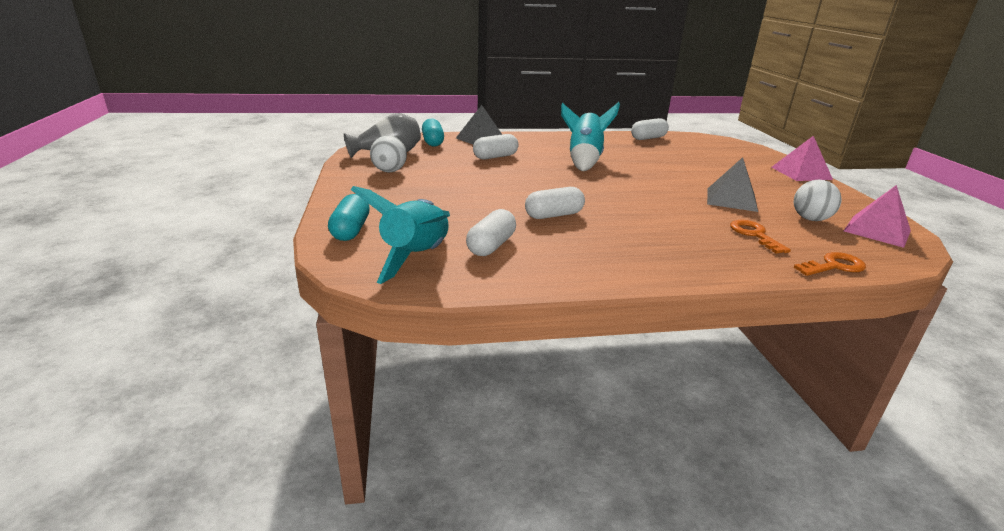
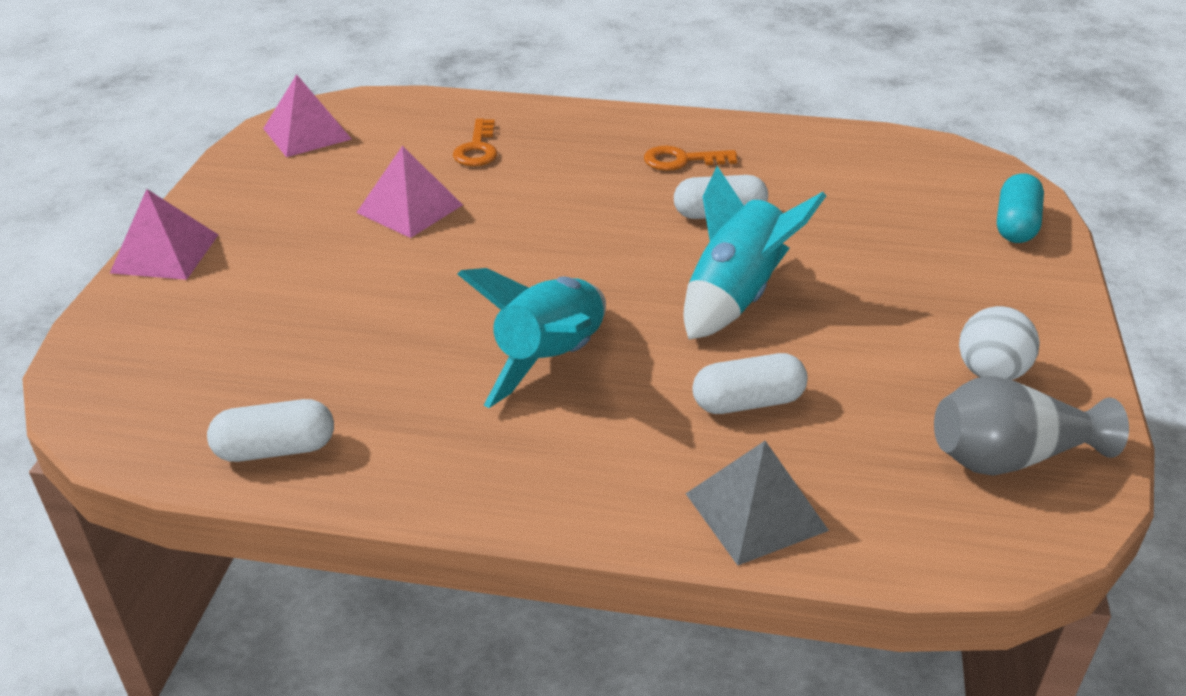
camera: 160 degrees left, 10 degrees up
(416, 257) = (921, 174): turquoise rocket -> turquoise rocket (735, 296)
(433, 142) = (895, 511): turquoise capsule -> none
(491, 246) = (828, 177): white capsule -> none
(731, 199) = (409, 208): grey pyramid -> pink pyramid
(810, 219) = (358, 160): white ball -> none
(834, 266) = (453, 105): orange key -> orange key (681, 160)

